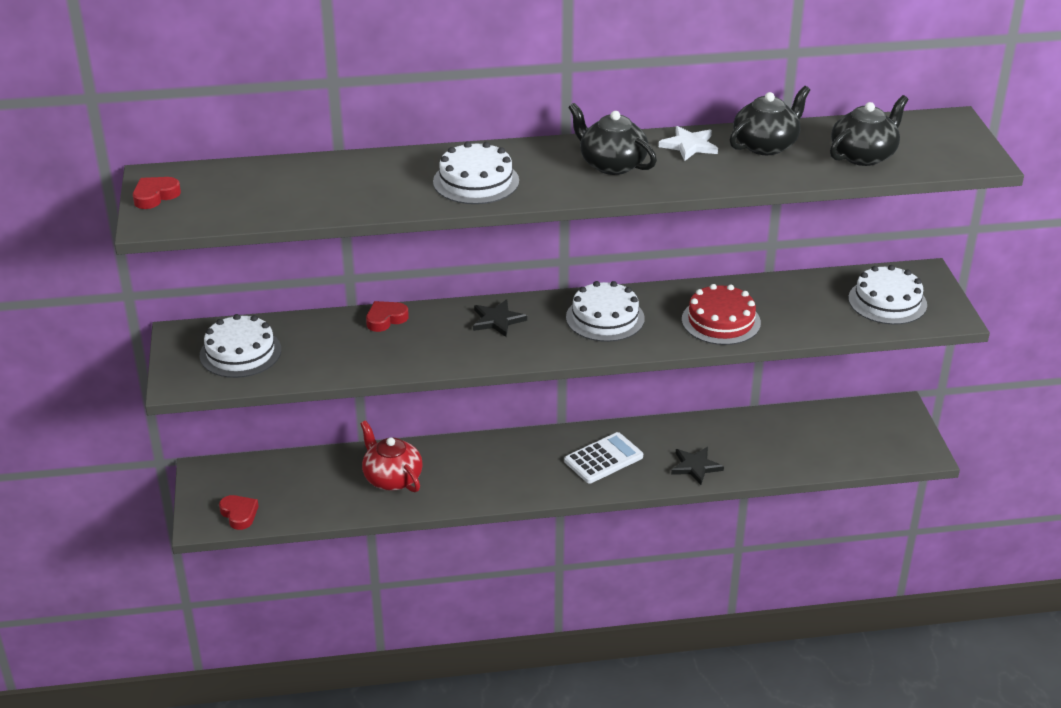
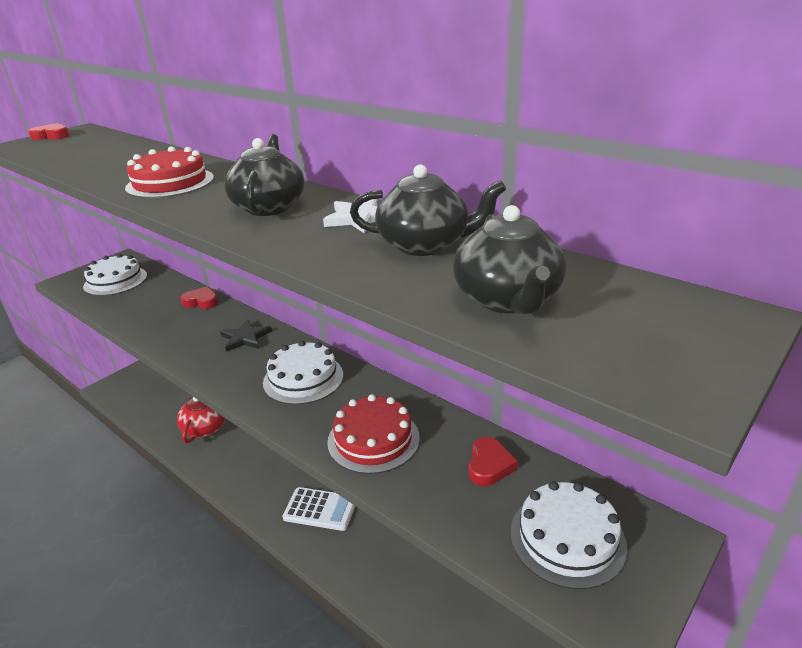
camera: 50 degrees right, 5 degrees down
(239, 514) = (123, 395): red heart -> red heart (489, 465)
(476, 181) = (170, 183): white cake -> red cake
(695, 466) = (365, 570): black star -> none
(864, 155) = (507, 299): black teapot -> black teapot turned 75 degrees clockwise

